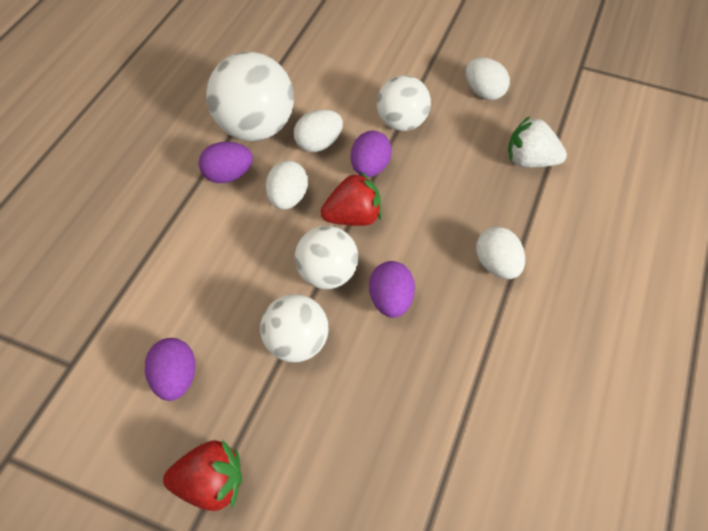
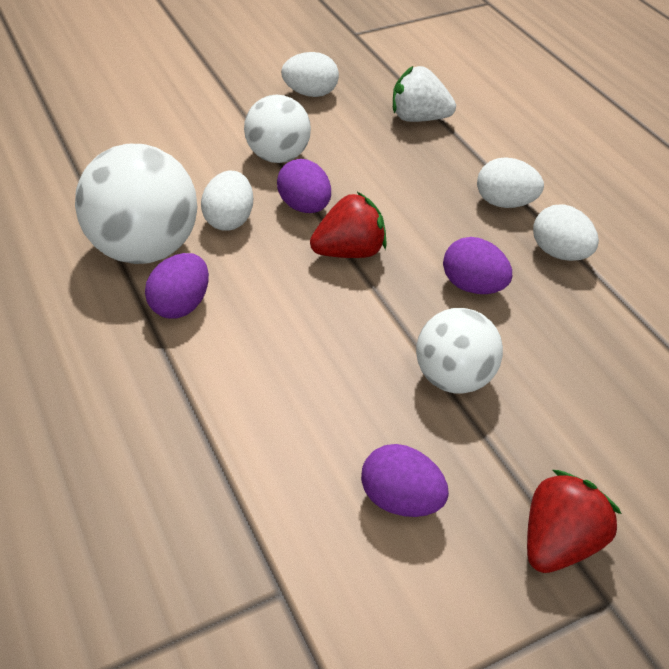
camera: 50 degrees left, 10 degrees down
(288, 198) = (270, 280): white egg -> white egg (560, 253)
(327, 274) = (396, 309): white ball -> none
(353, 217) = (349, 252): red strawberry -> red strawberry turned 45 degrees clockwise
(530, 160) = (419, 118): white strawberry -> white strawberry turned 45 degrees clockwise

